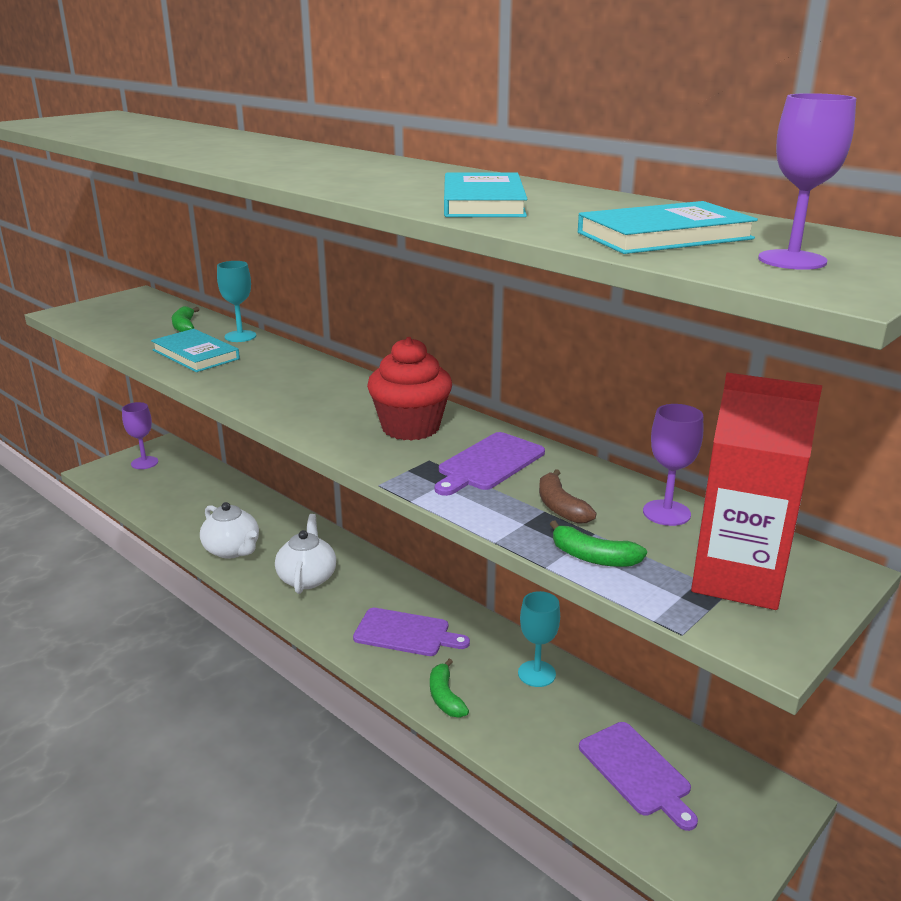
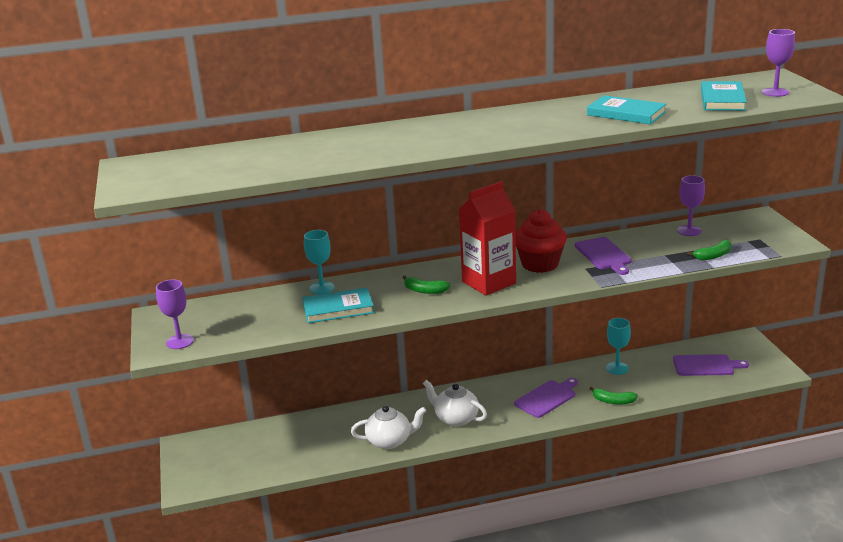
camera: 55 degrees left, 0 degrees up
(144, 463) = (202, 459): purple goblet -> purple goblet (180, 342)
(184, 326) = (270, 305): green banana -> green banana (425, 290)
(560, 507) = (664, 250): brown banana -> none
(737, 579) = (751, 234): red carton -> red carton (489, 282)

